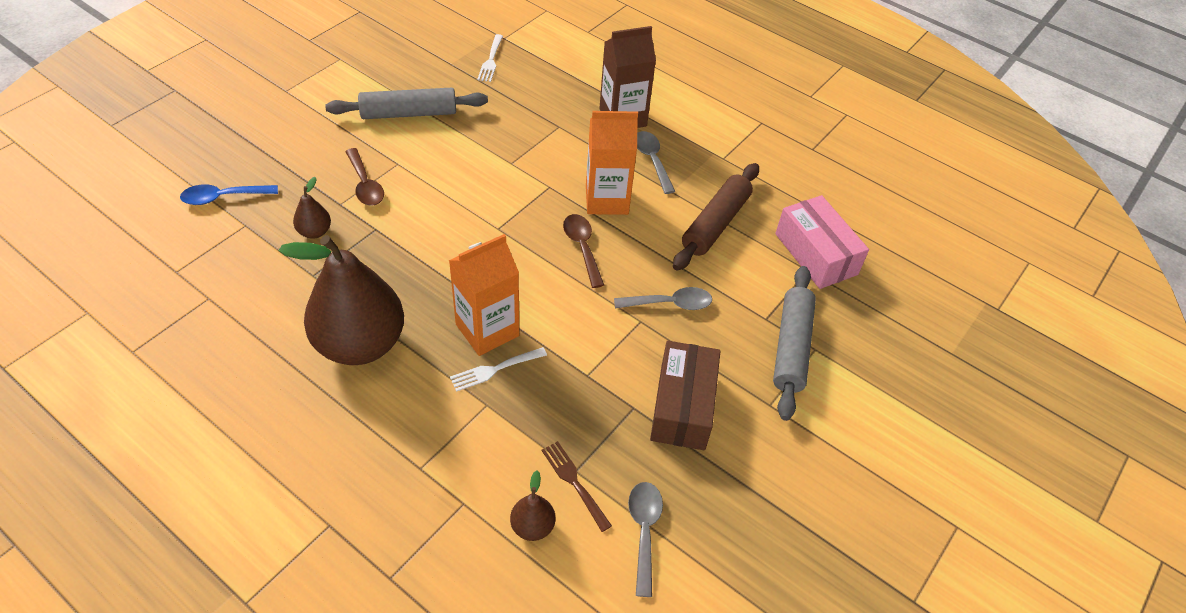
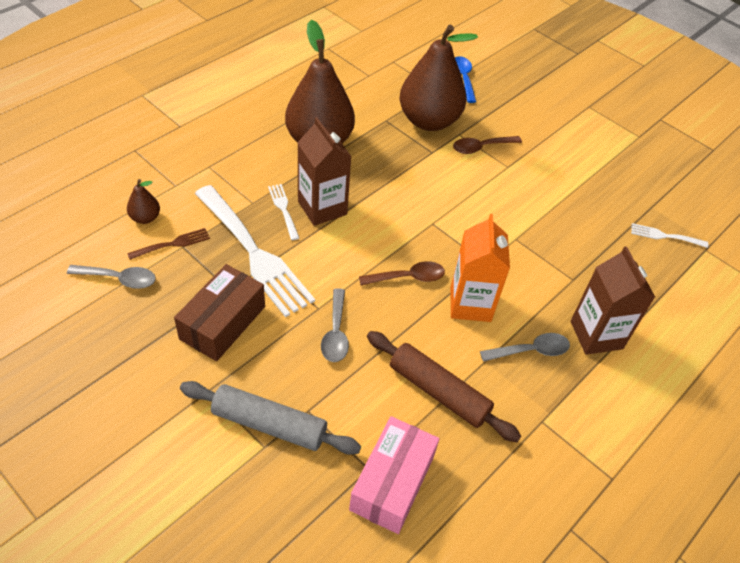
camera: 95 degrees right, 0 degrees up
(314, 232) = (429, 121): brown pear -> brown pear, size x2.39
(409, 113) = (573, 175): grey rolling pin -> none
(487, 330) = (322, 208): orange carton -> brown carton
(573, 391) = (254, 253): none -> white fork
(682, 406) = (222, 322): brown box -> brown box turned 75 degrees counterclockwise
(815, 254) = (392, 483): pink box -> pink box turned 45 degrees counterclockwise

